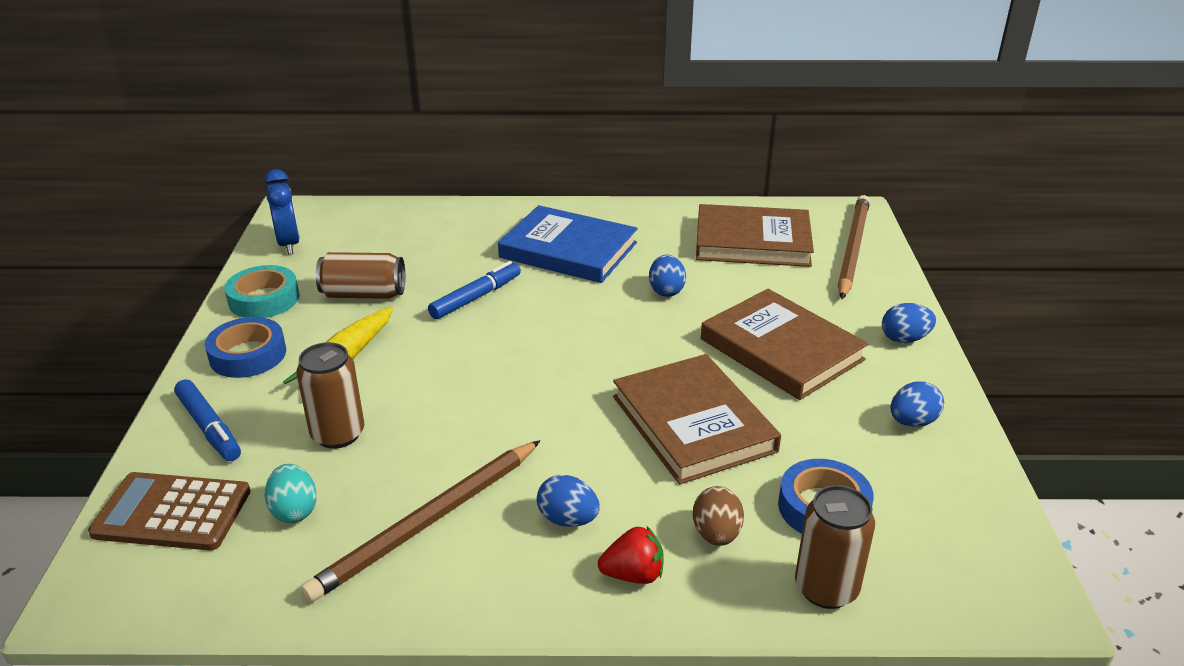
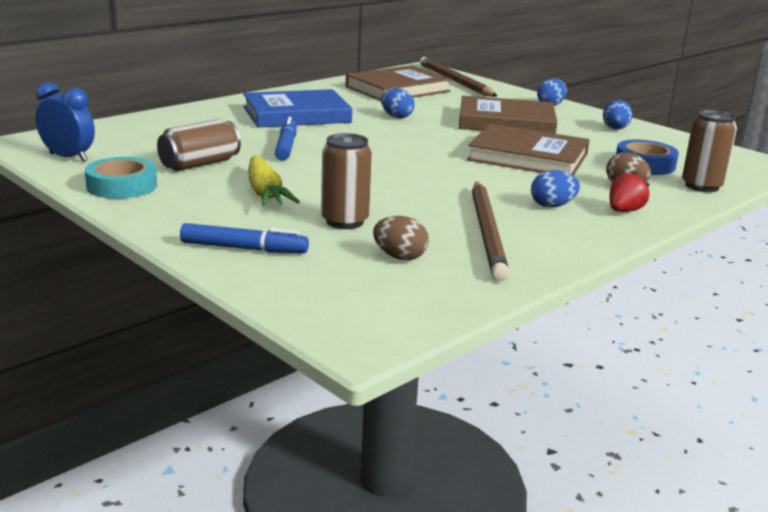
camera: 45 degrees left, 10 degrees down
(172, 512) = (320, 288): brown calculator -> none
(248, 355) = (182, 212): blue tape -> none
(294, 510) = (400, 257): turquoise egg -> brown egg

